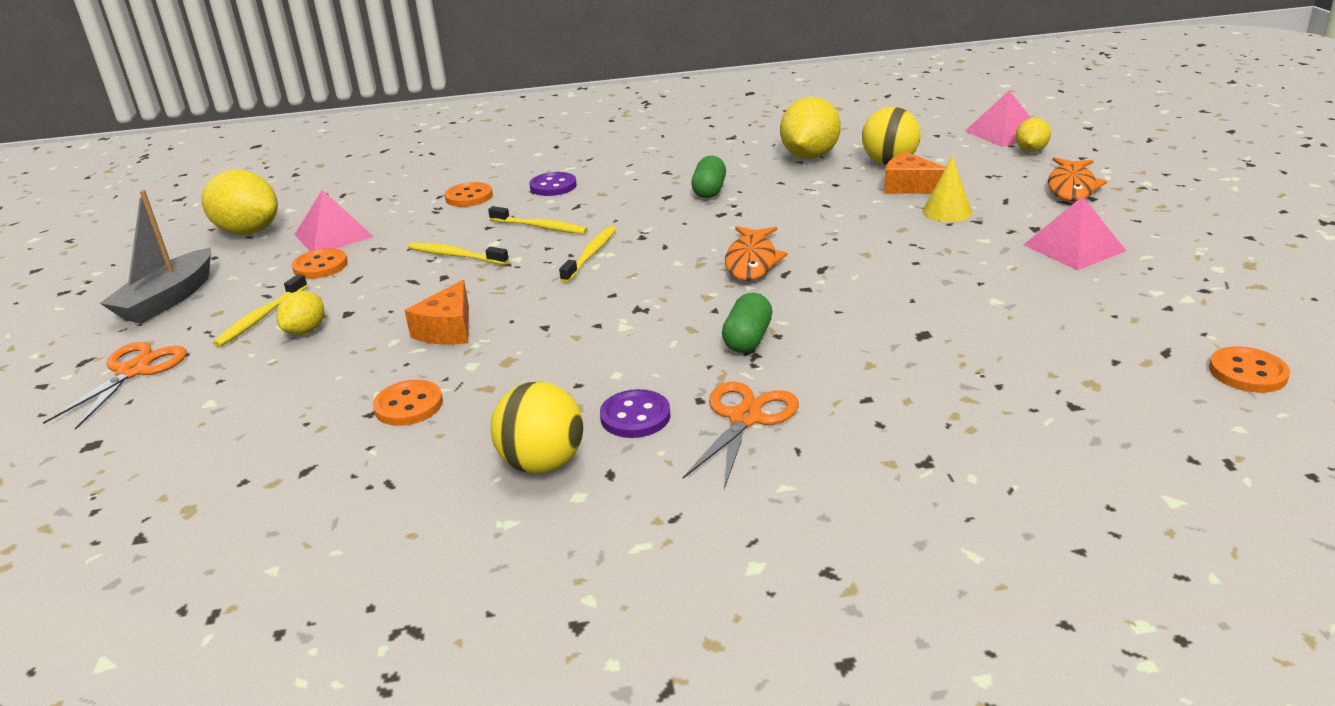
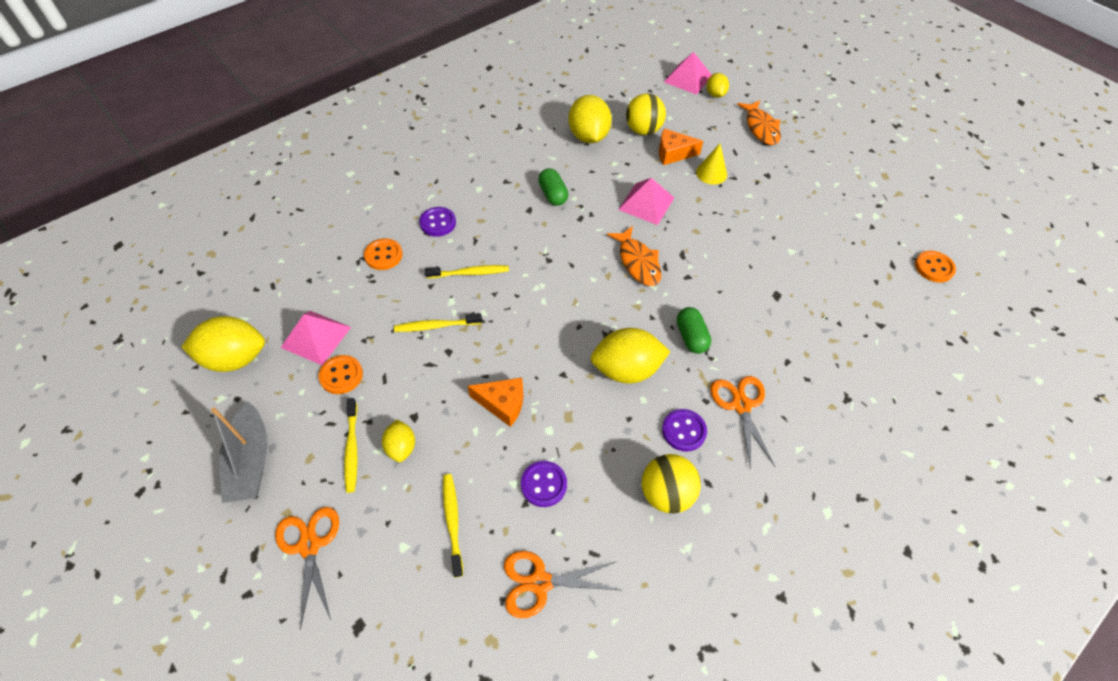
camera: 35 degrees left, 25 degrees up
(299, 483) = (540, 582): none -> orange scissors
(408, 405) = (543, 484): orange button -> purple button
(448, 330) = (502, 404): orange cheese -> orange cheese turned 60 degrees counterclockwise
(591, 254) = (531, 291): yellow toothbrush -> yellow toothbrush (452, 521)
(626, 343) = (626, 369): none -> yellow lemon
(1073, 247) = (798, 188): pink pyramid -> pink pyramid (646, 203)

